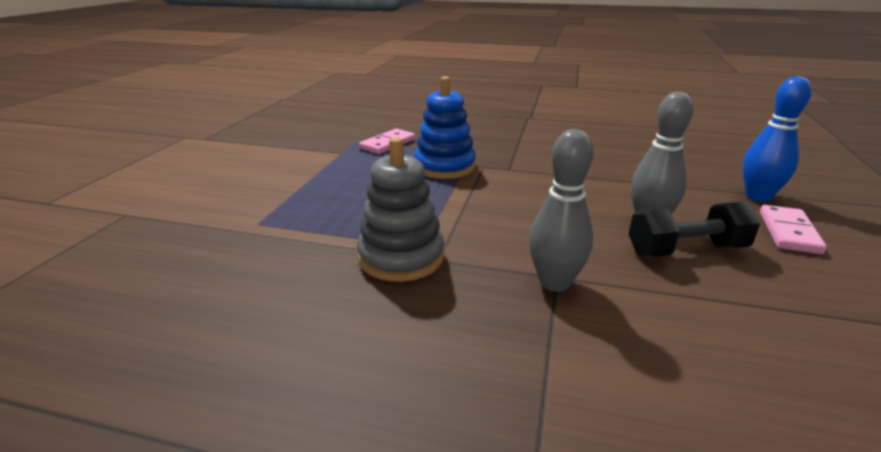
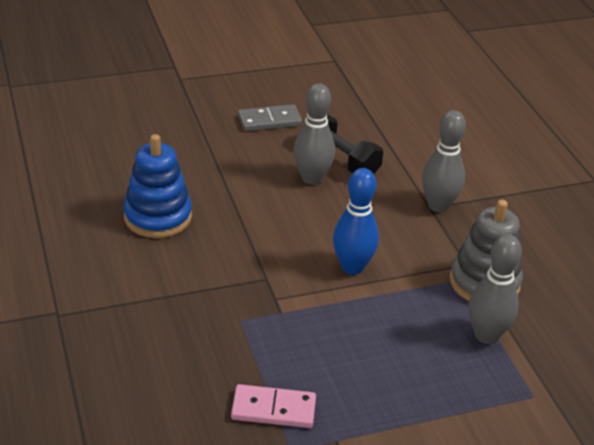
camera: 125 degrees left, 10 degrees up
(340, 229) = (486, 335): none -> grey bowling pin
(444, 167) = (302, 326): blue stacking toy -> blue stacking toy (158, 217)
(758, 197) = (212, 132): blue bowling pin -> blue bowling pin (352, 267)
(789, 232) = (269, 120): pink domino -> grey domino

